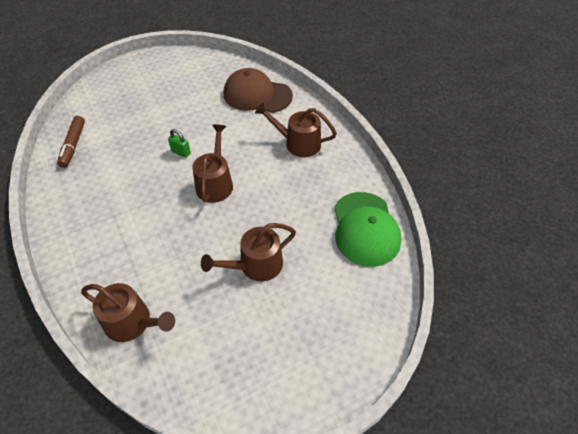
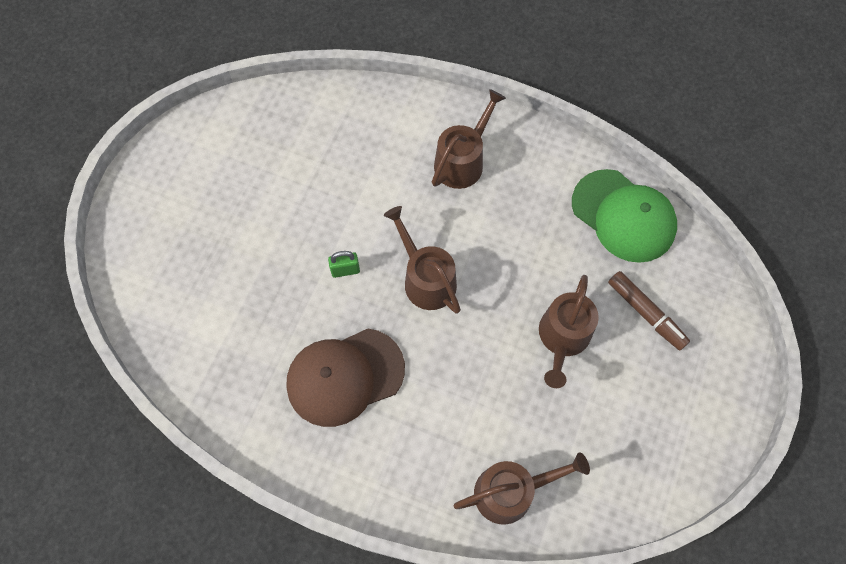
camera: 40 degrees left, 15 degrees up
(73, 145) = (202, 360): brown marker -> brown marker (646, 313)
(257, 95) = (349, 126): brown cap -> brown cap (345, 377)
(298, 143) = (462, 161): brown watering can -> brown watering can turned 150 degrees clockwise

